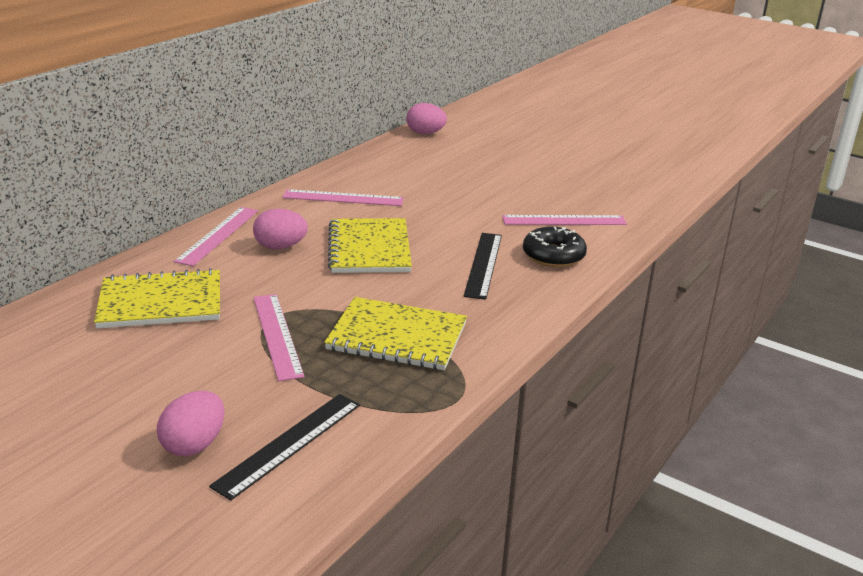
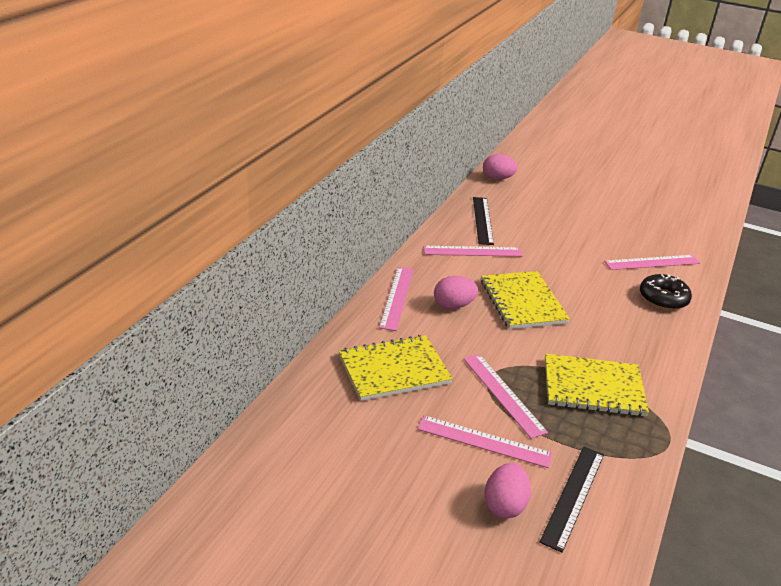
camera: 10 degrees left, 5 degrees up
(217, 379) = (484, 441): none -> pink ruler
(483, 264) = (617, 311): black ruler -> black ruler (482, 220)

